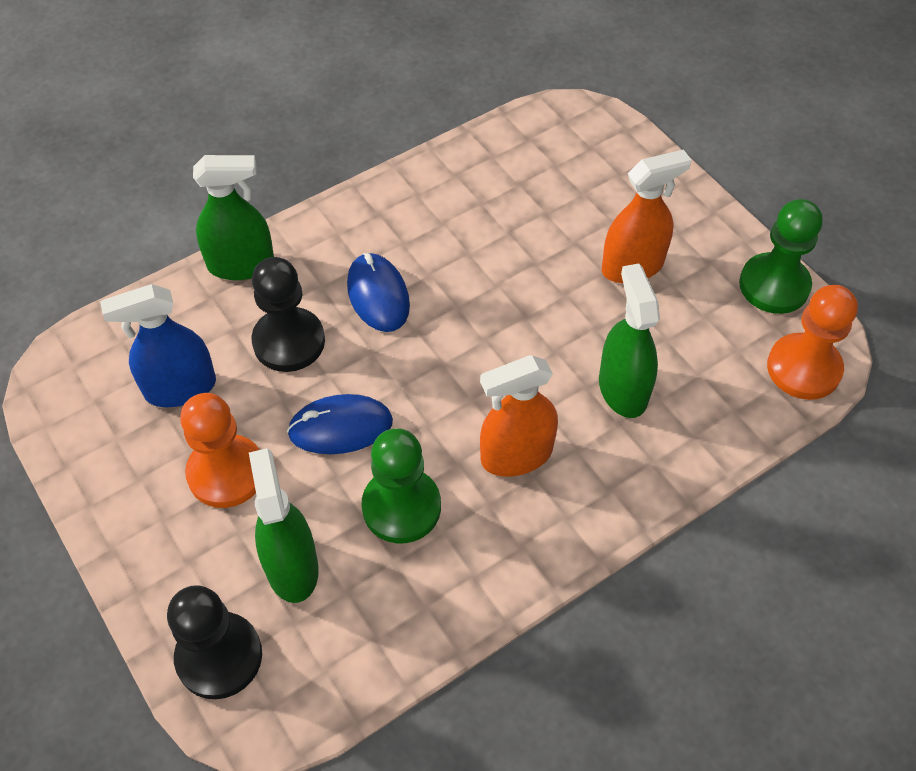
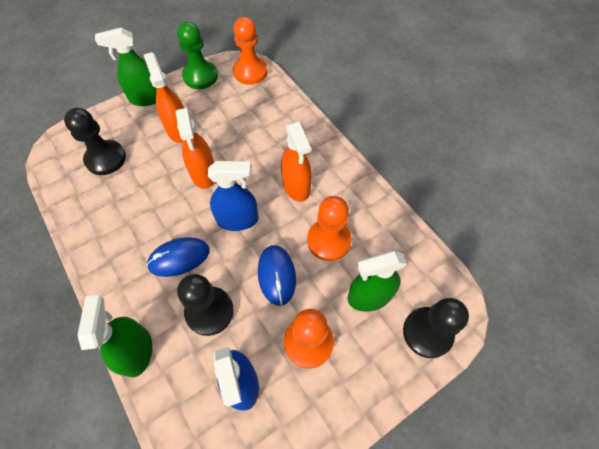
camera: 90 degrees left, 5 degrees up
(401, 507) = (329, 240): green pawn -> orange pawn
(445, 367) = (238, 219): none -> blue spray bottle
(538, 312) = (204, 174): none -> orange spray bottle
(561, 178) = (106, 159): none -> black pawn
(623, 389) = (257, 139): green spray bottle -> green spray bottle (147, 98)

